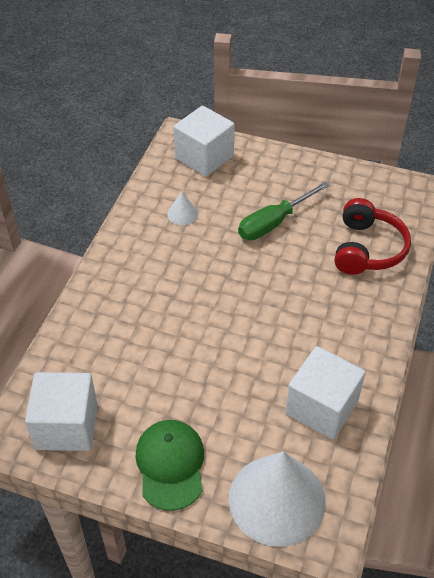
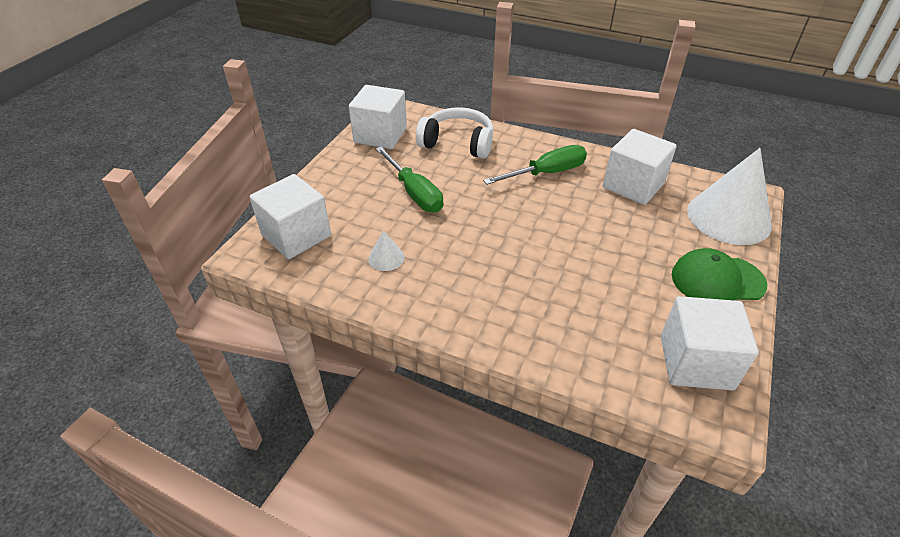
camera: 85 degrees left, 5 degrees down
(328, 326) = (546, 173): none -> green screwdriver
(365, 188) = (380, 135): none -> white cube
(367, 249) = (457, 143): red headphones -> white headphones

